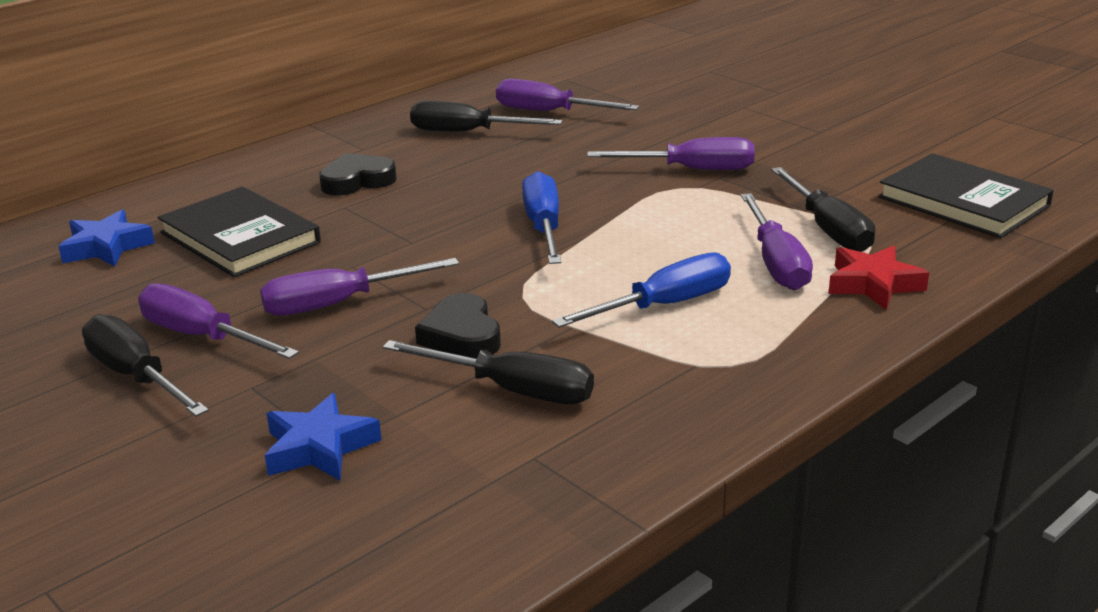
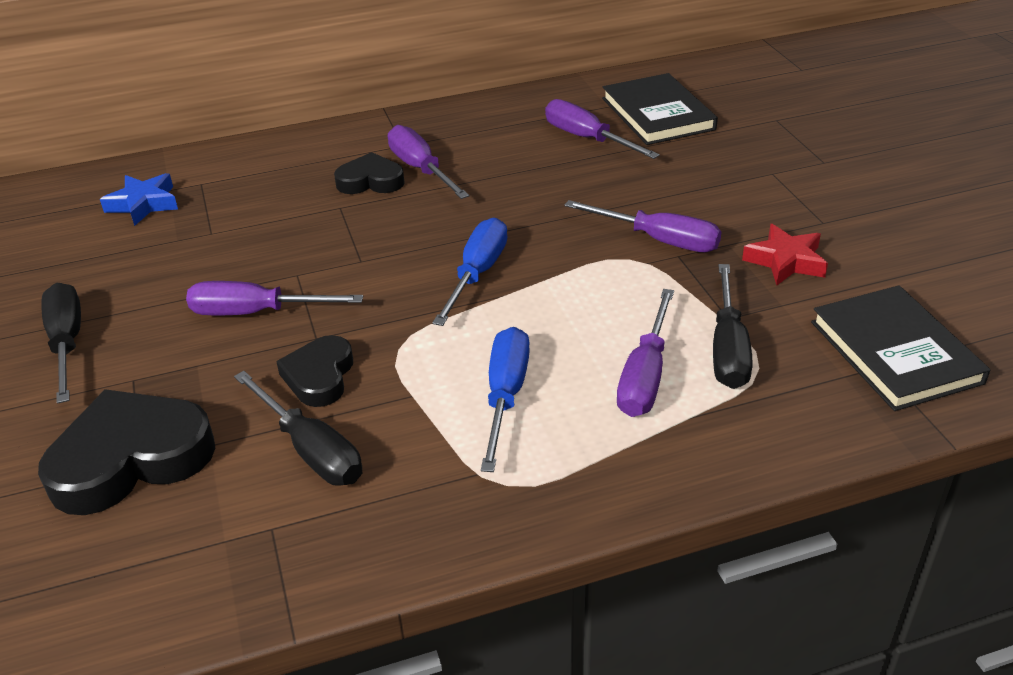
camera: 25 degrees right, 10 degrees up
(202, 337) = (138, 317): purple screwdriver -> purple screwdriver (421, 169)
(240, 237) = (240, 220): black book -> black book (657, 114)
(319, 447) = (131, 459): blue star -> black heart
(467, 132) = (499, 147): black screwdriver -> none
(664, 305) = (505, 396): blue screwdriver -> blue screwdriver turned 75 degrees counterclockwise
(873, 284) = (715, 431): red star -> red star (786, 261)

